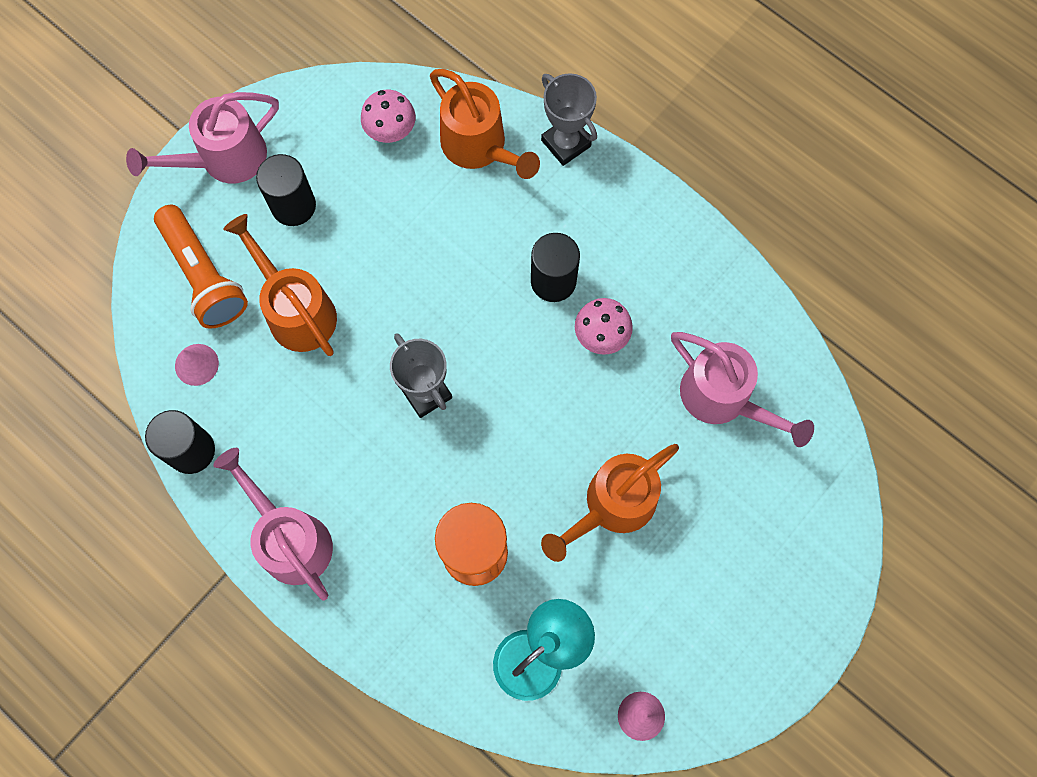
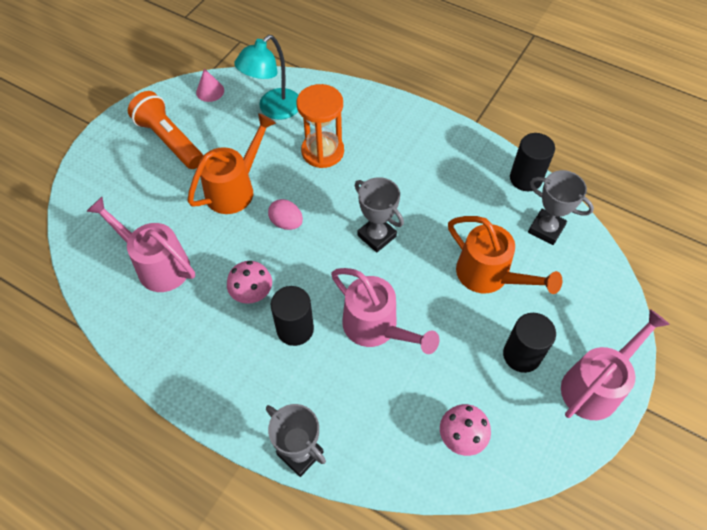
camera: 170 degrees right, 15 degrees down
(196, 364) = (546, 229): pink cone -> grey trophy
(203, 276) = (569, 289): orange flashlight -> orange flashlight (169, 140)
(289, 538) = (443, 142): pink watering can -> pink watering can (376, 328)
(480, 148) = (377, 435): orange watering can -> none
(545, 434) = (286, 223): none -> pink egg

